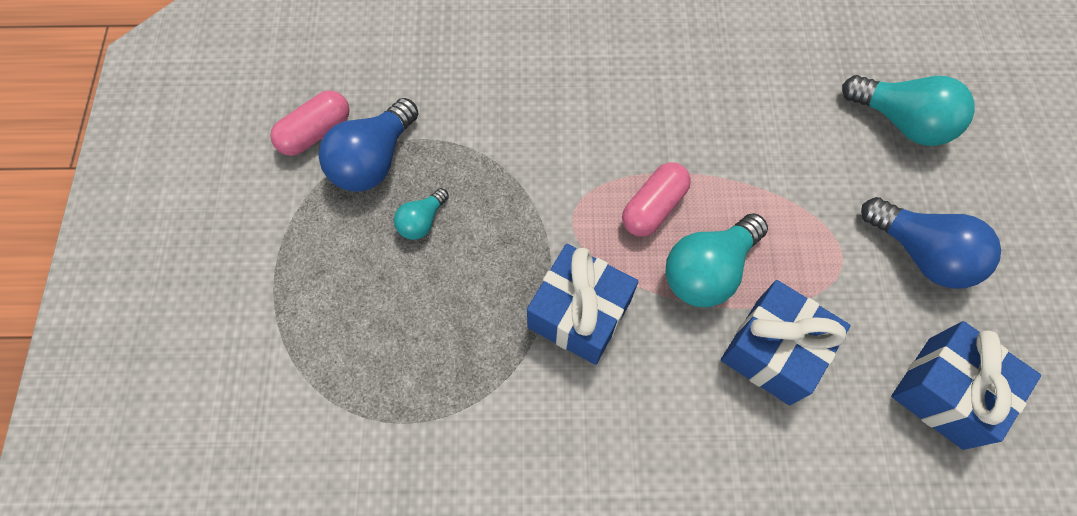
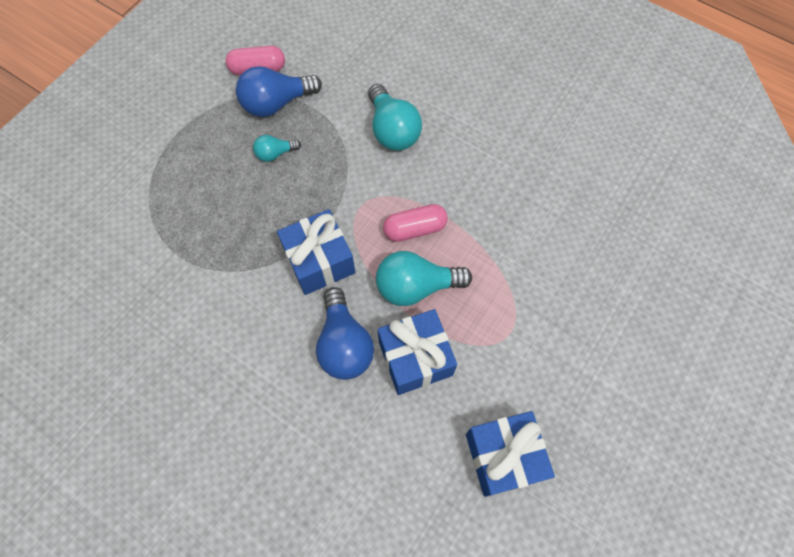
camera: 35 degrees right, 0 degrees up
(901, 122) = (626, 278): turquoise light bulb -> turquoise light bulb (392, 130)
(921, 254) = (564, 366): blue light bulb -> blue light bulb (344, 344)

